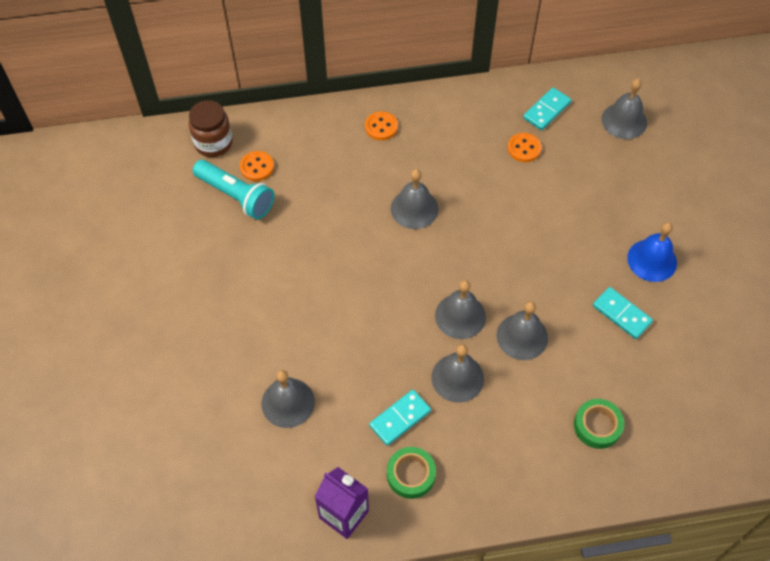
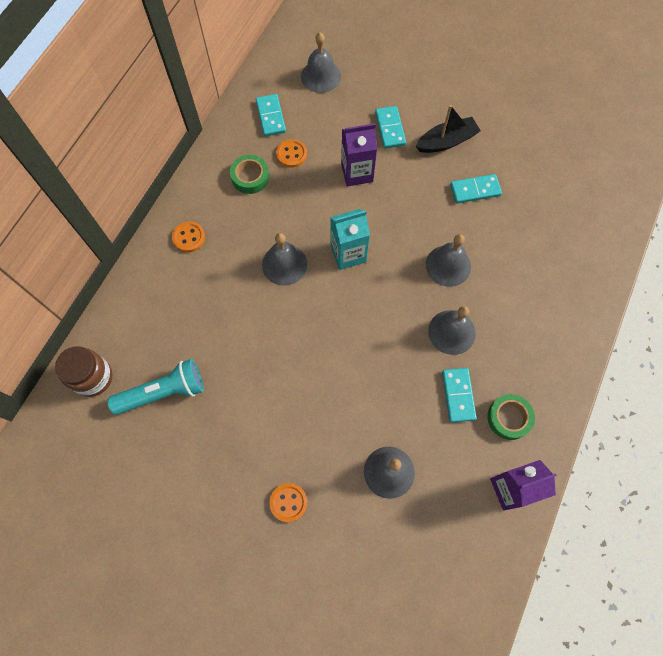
camera: 55 degrees left, 10 degrees up
(257, 167) = (148, 357): orange button -> orange button (288, 502)
(460, 316) = (402, 295): grey bell -> none
(465, 250) = (348, 254): none -> turquoise carton
(551, 208) = (357, 173): none -> purple carton
(597, 426) = (549, 266): green tape -> green tape (250, 177)
(621, 206) = (390, 128): none -> turquoise domino
(652, 260) = (446, 141): blue bell -> black boat

